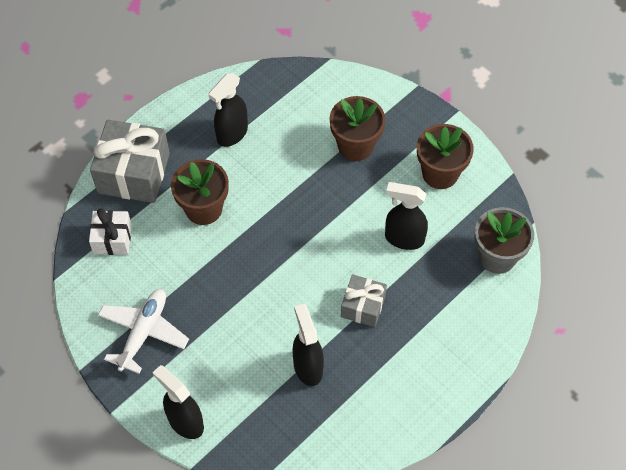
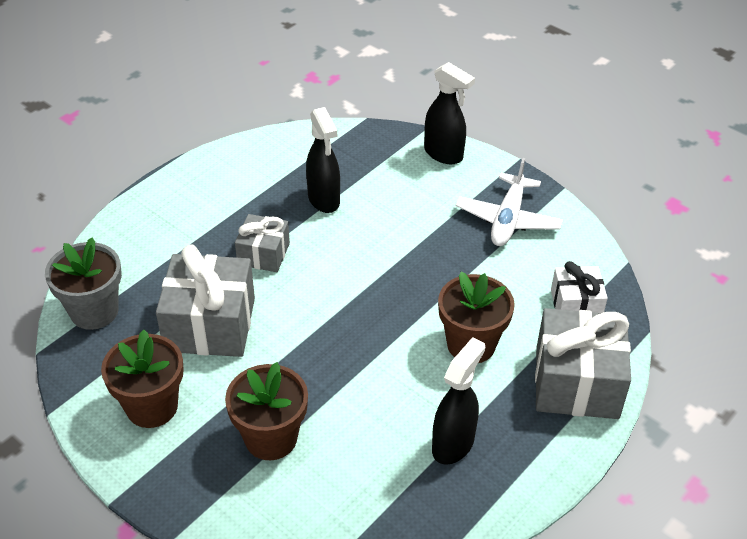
camera: 175 degrees right, 15 degrees down
(403, 238) = (210, 325): black spray bottle -> grey gift

